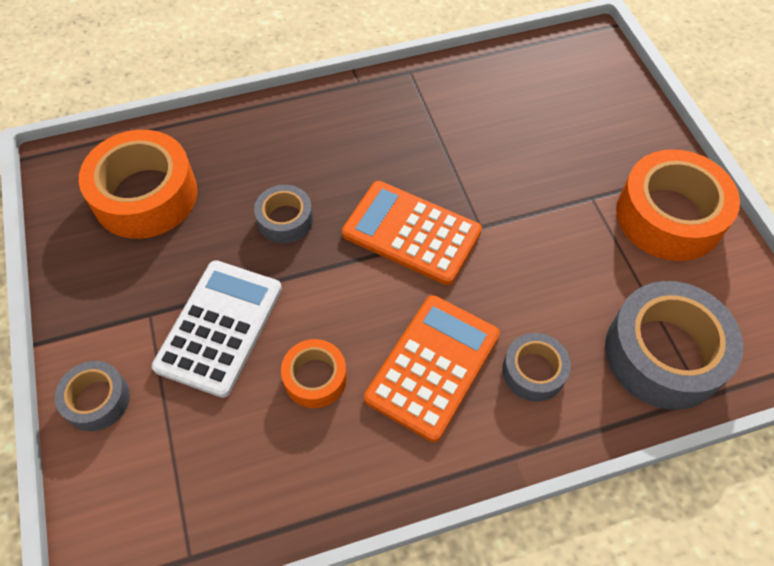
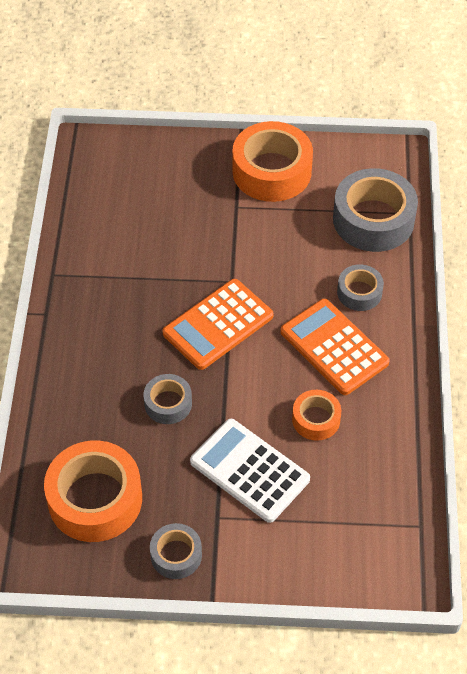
camera: 70 degrees left, 5 degrees down
(97, 400) = (280, 565): grey tape -> grey tape (176, 555)

